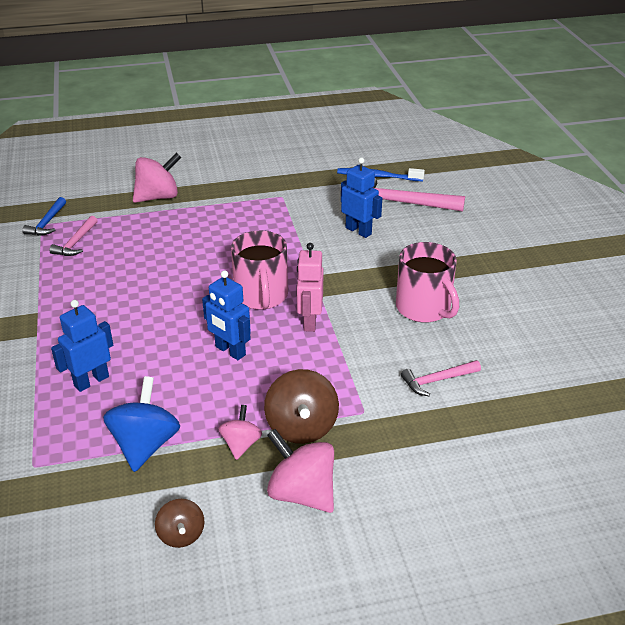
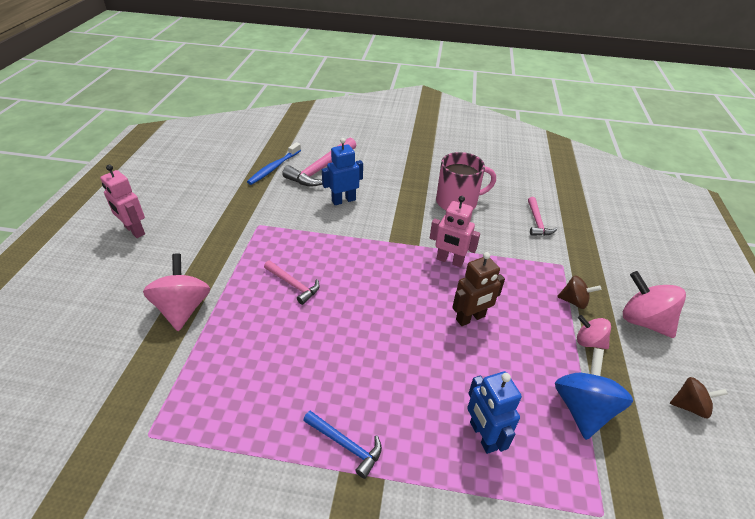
camera: 70 degrees left, 5 degrees up
(47, 223) = (149, 428): blue hammer -> blue hammer (346, 444)
(76, 242) = (218, 404): pink hammer -> pink hammer (293, 285)
(145, 445) = (582, 408): blue spinning top -> blue spinning top turned 75 degrees clockwise
(230, 351) = (470, 318): blue robot -> brown robot
(231, 145) = (134, 231): none -> pink robot
(261, 296) = (402, 278): pink mug -> none
(301, 427) = (574, 301): brown spinning top -> brown spinning top, size x0.58
(302, 493) = (643, 321): pink spinning top -> pink spinning top turned 75 degrees clockwise

